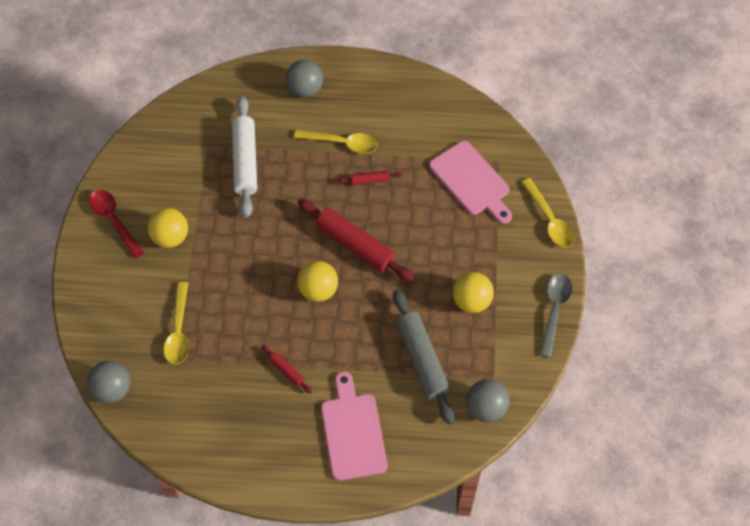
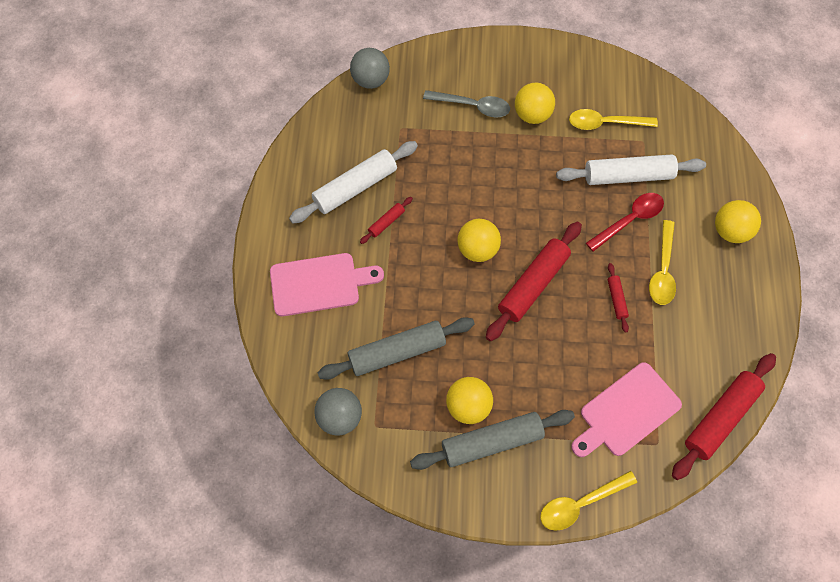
camera: 90 degrees right, 5 degrees up
(114, 220) = (547, 67): red spoon -> red spoon (629, 220)
(179, 331) = (430, 128): yellow spoon -> yellow spoon (605, 123)
(245, 402) = (355, 187): none -> white rolling pin
(305, 89) = (730, 231): grey ball -> yellow ball
(474, 116) = (720, 418): none -> red rolling pin
(502, 283) = (492, 442): none -> grey rolling pin
(554, 310) = (458, 501): grey spoon -> grey spoon (472, 106)

